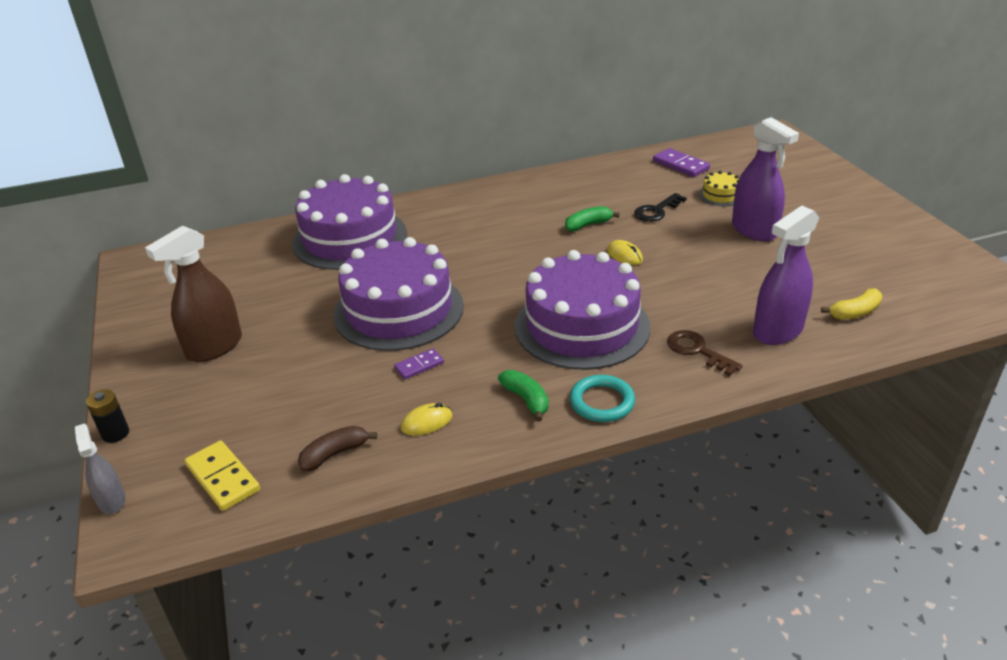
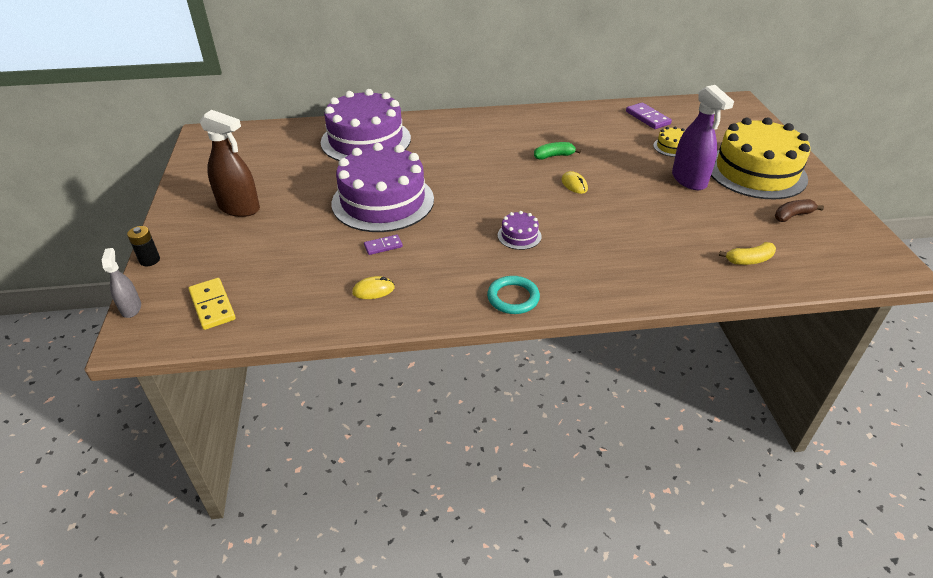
camera: 10 degrees right, 5 degrees up
(214, 347) = (239, 208): brown spray bottle -> brown spray bottle turned 120 degrees counterclockwise
(334, 454) = (297, 302): brown banana -> brown banana (792, 215)
(526, 399) = (455, 286): green banana -> none
(582, 326) = (519, 236): purple cake -> purple cake, size x0.40
(656, 211) = (614, 152): black key -> none
(697, 351) = (605, 270): brown key -> none
(777, 331) = (677, 265): purple spray bottle -> none
(824, 210) = (756, 172): none -> yellow cake

